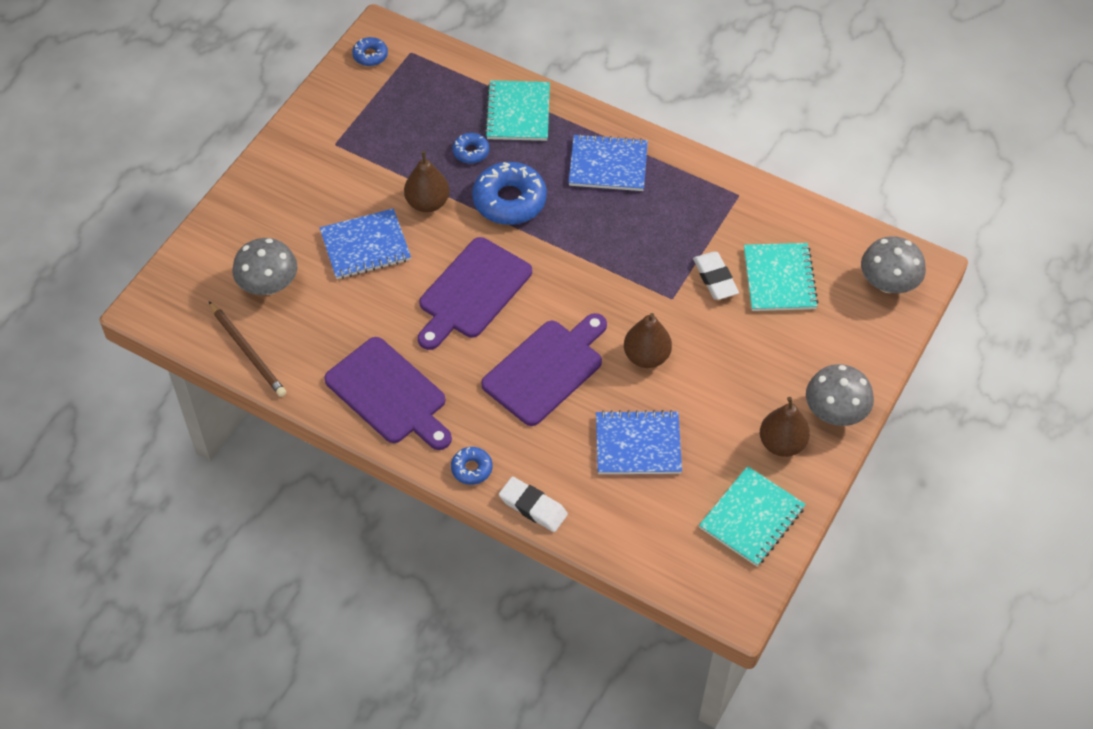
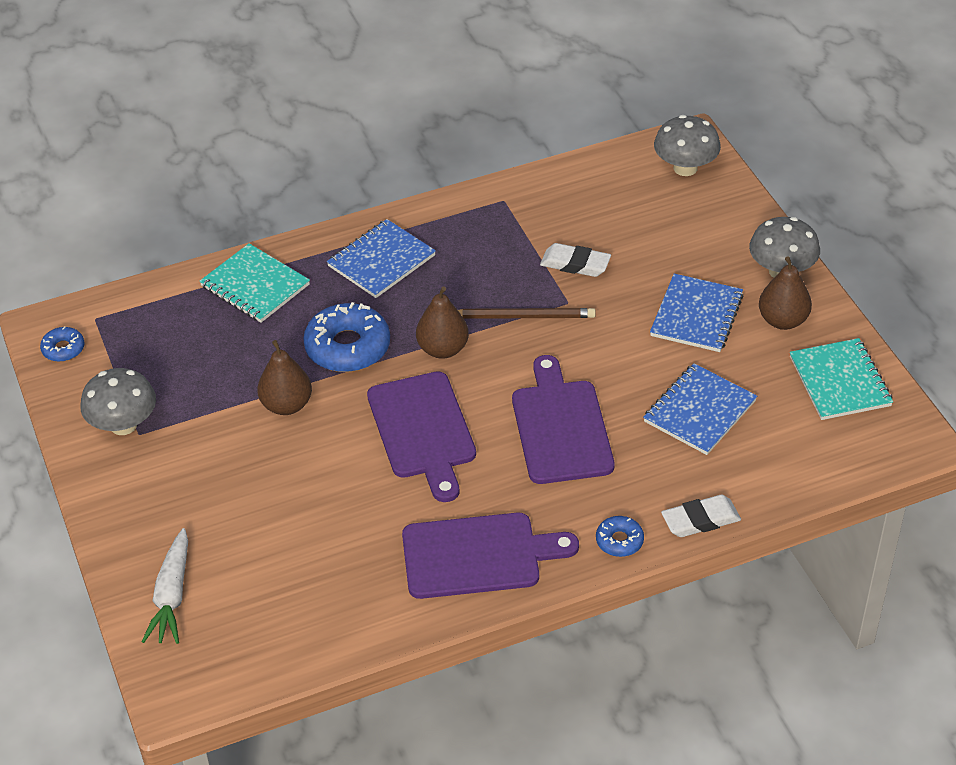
camera: 50 degrees left, 10 degrees down
(221, 252) = (172, 595): none -> white carrot
(248, 351) = (317, 640): brown pencil -> brown pencil (523, 316)
(268, 285) = (253, 579): grey mushroom -> grey mushroom (123, 425)
(365, 246) = (287, 478): blue notebook -> blue notebook (696, 315)
(471, 152) = (262, 342): blue donut -> none
(646, 356) = (612, 353): brown pear -> brown pear (442, 349)
(779, 279) = (616, 226): turquoise notebook -> none

